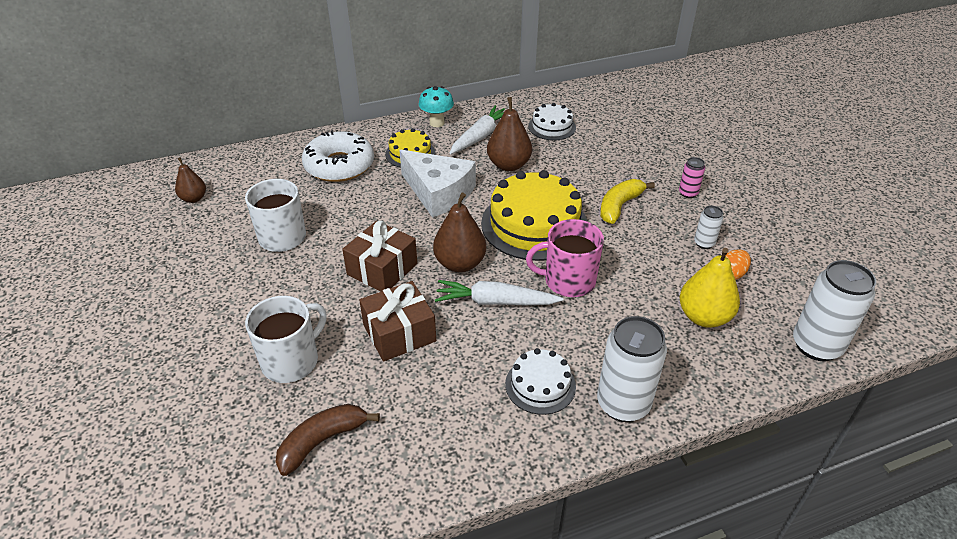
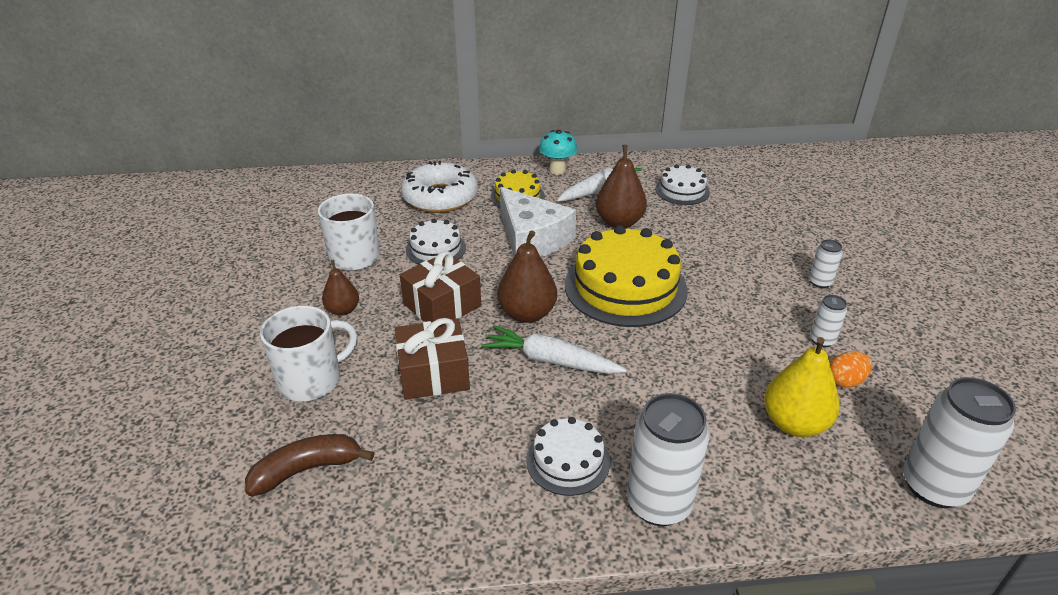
camera: 15 degrees right, 5 degrees down
(194, 198) = (286, 208): brown pear -> brown pear (343, 310)
(355, 216) = (436, 248): none -> white cake
(568, 281) = (642, 353): pink mug -> none
(619, 206) = (731, 283): yellow banana -> none
(688, 193) = (820, 282): pink can -> white can

